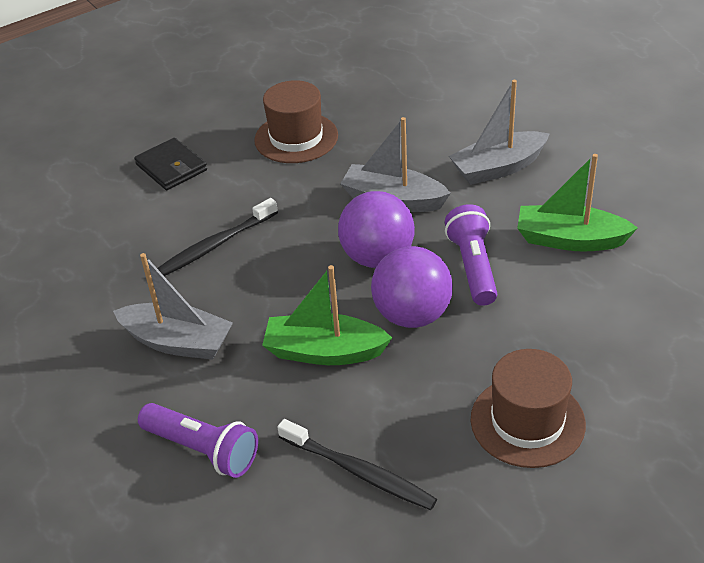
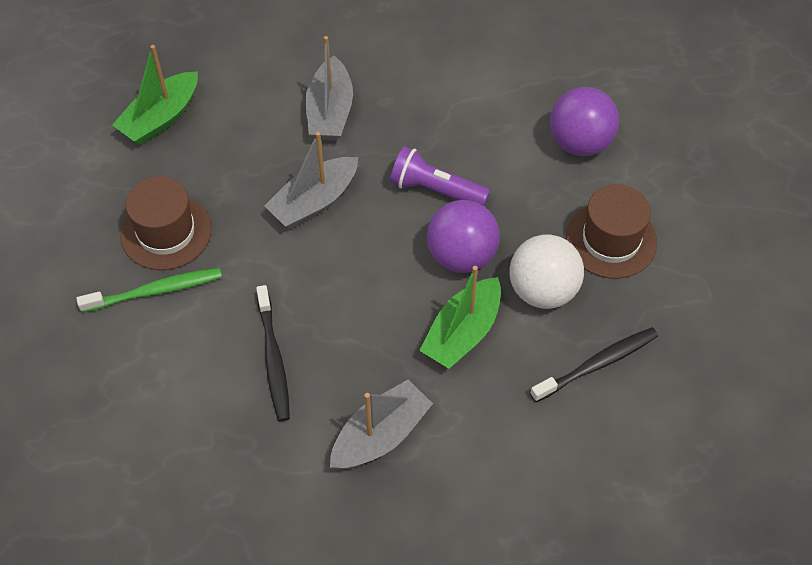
camera: 65 degrees left, 15 degrees up
(171, 167) = (126, 352): black wallet -> none
(203, 450) = (515, 461): purple flashlight -> none
(236, 157) = (155, 291): none -> green toothbrush
(377, 257) = (378, 247): purple ball -> purple ball (580, 142)
(418, 391) = (543, 290): none -> white ball
(570, 240) = (449, 115): green boat -> green boat (161, 118)

